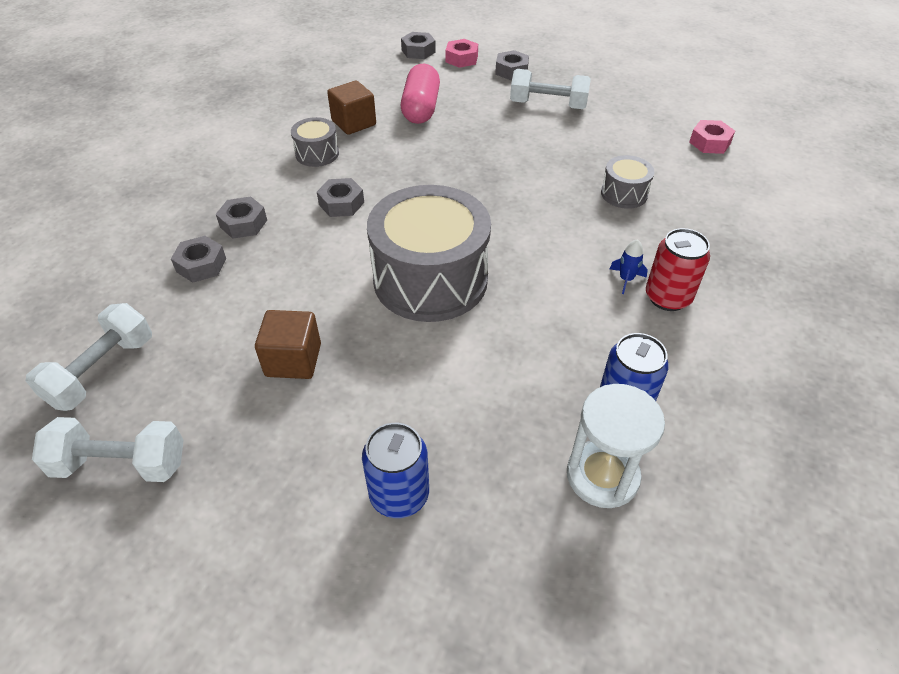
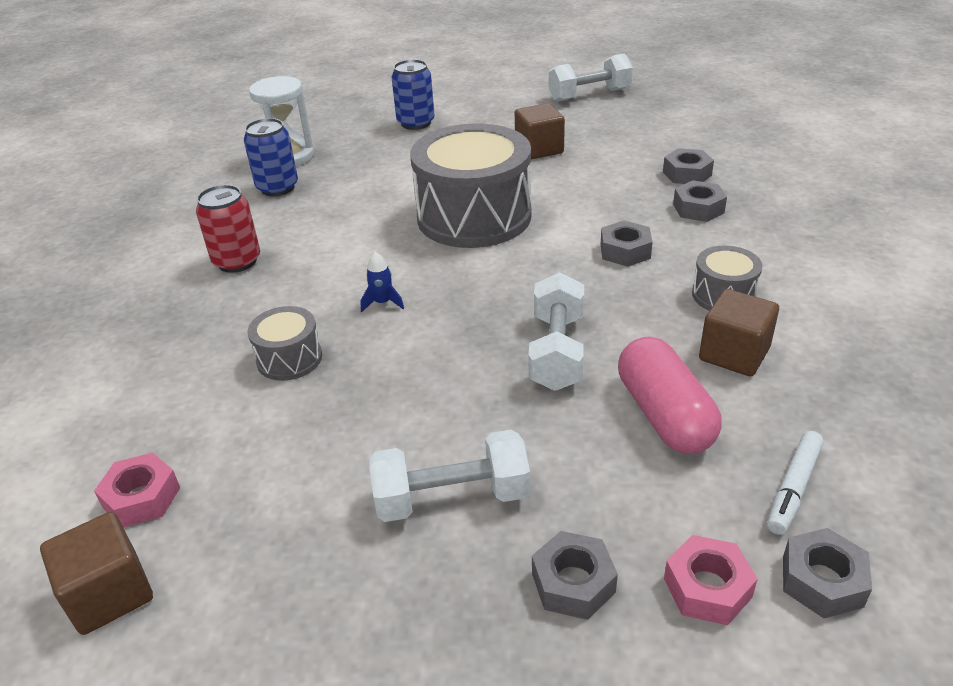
camera: 160 degrees right, 10 degrees down
(102, 371) = (661, 115): white dumbbell -> white dumbbell (556, 352)
(395, 73) = (793, 488): none -> white marker
(626, 279) = (280, 265): blue rocket -> blue rocket (382, 303)
(715, 112) = (109, 594): none -> brown cube

